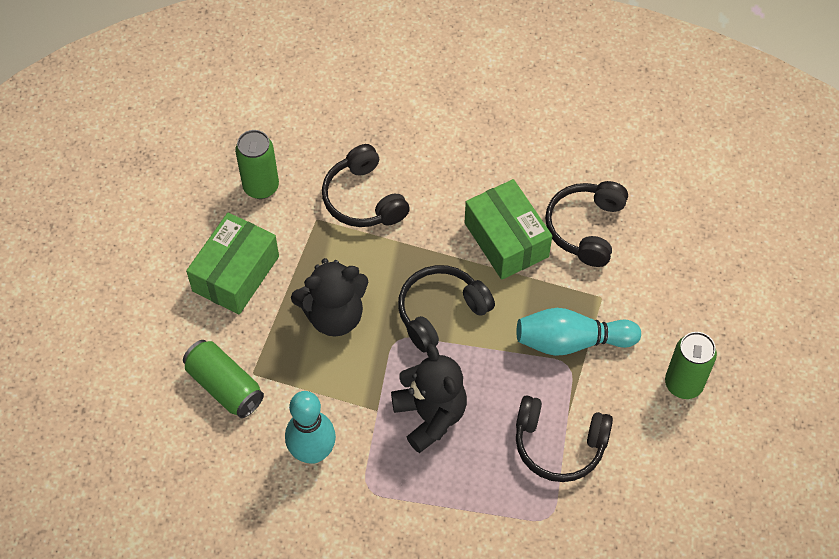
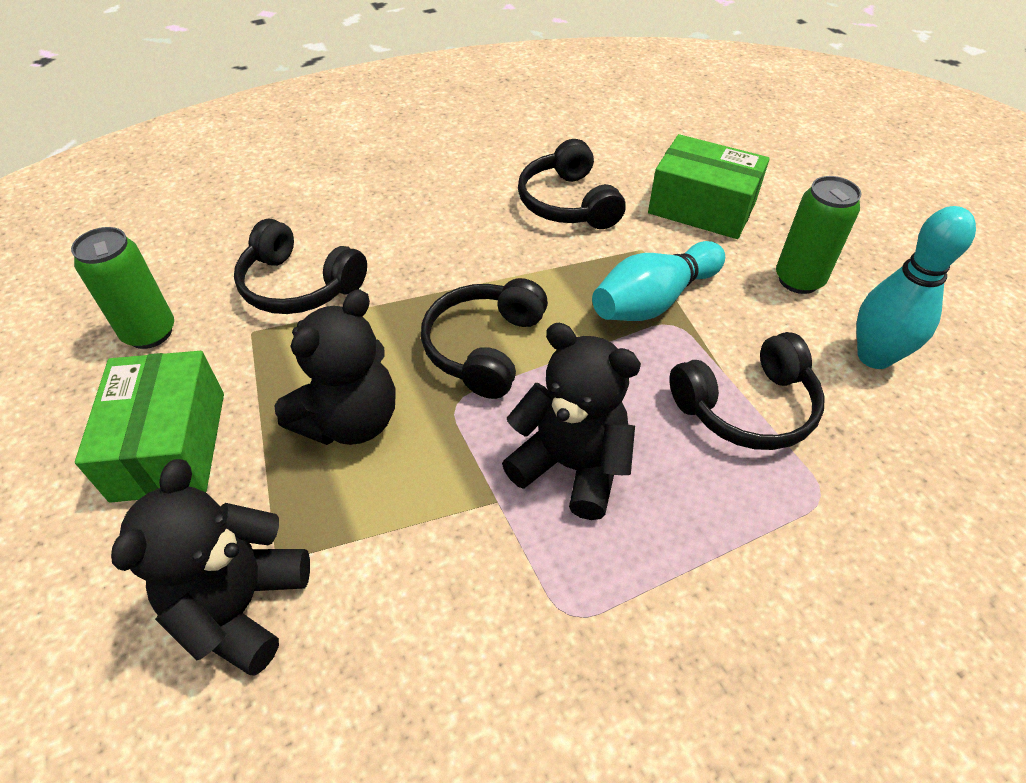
camera: 35 degrees left, 10 degrees down
(225, 386) = (240, 606): green can -> black teddy bear
(312, 452) = (448, 616): turquoise bowling pin -> turquoise bowling pin (874, 356)
(506, 240) = (497, 248): green box -> green box (702, 207)

